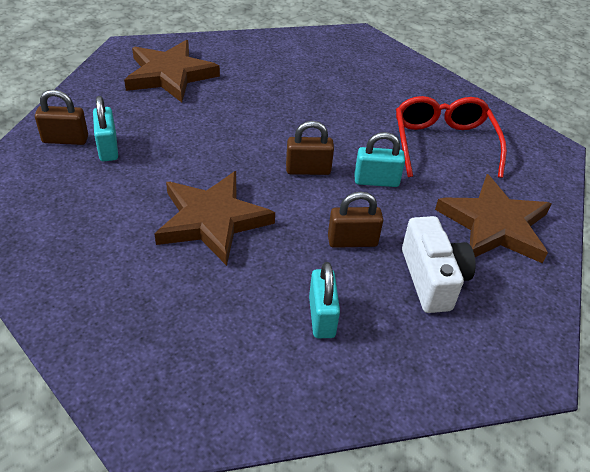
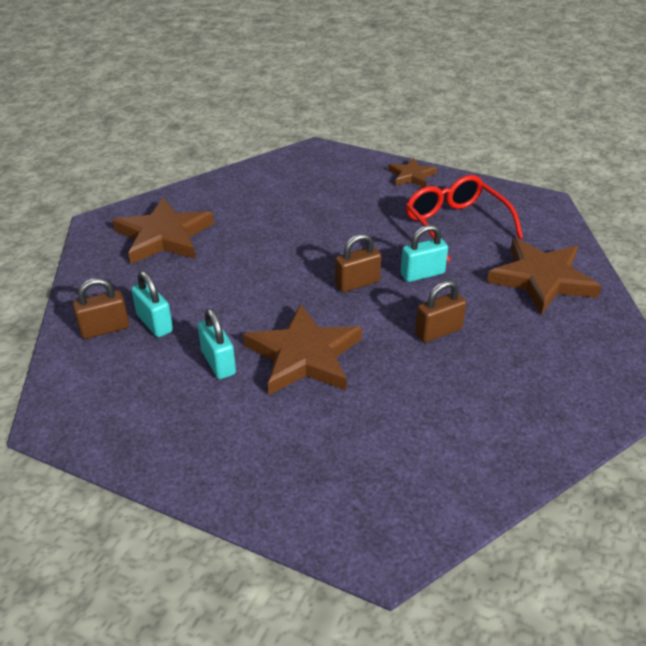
camera: 20 degrees left, 5 degrees down
(321, 317) = (457, 403): turquoise padlock -> turquoise padlock (218, 362)
(432, 279) = (523, 340): white camera -> none
(433, 84) = (411, 176): none -> brown star

